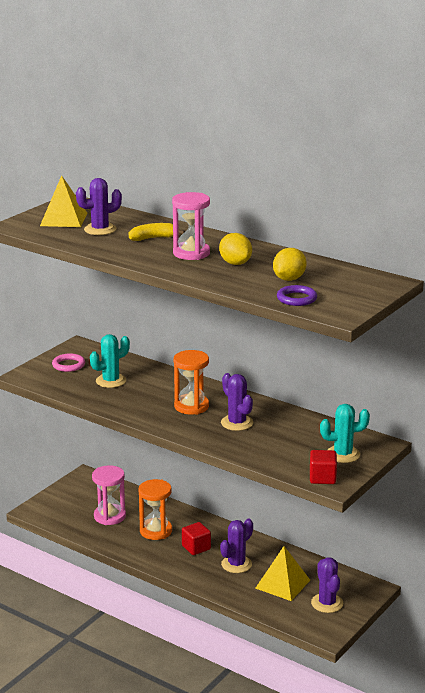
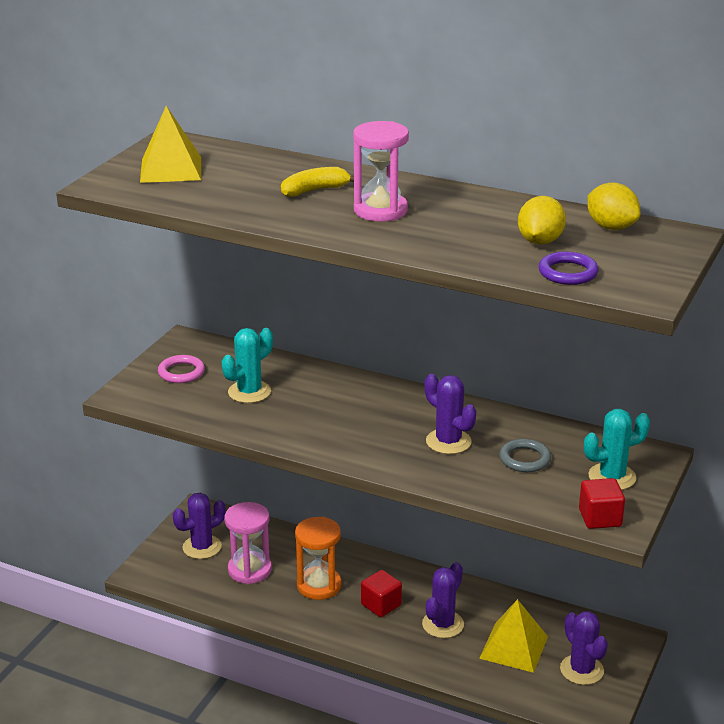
camera: 10 degrees left, 5 degrees up
(100, 229) = (231, 182): purple cactus -> purple cactus (202, 547)
(191, 406) = (376, 421): orange hourglass -> none
(235, 263) = (451, 222): yellow lemon -> yellow lemon (611, 227)
(286, 438) = (524, 459): none -> grey ring

